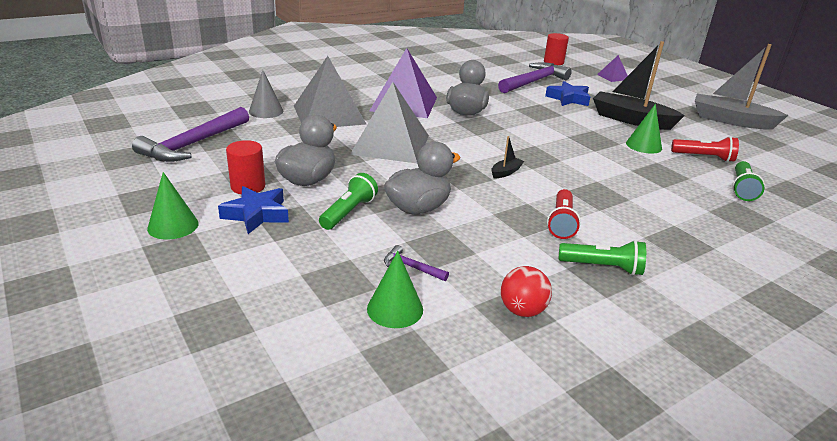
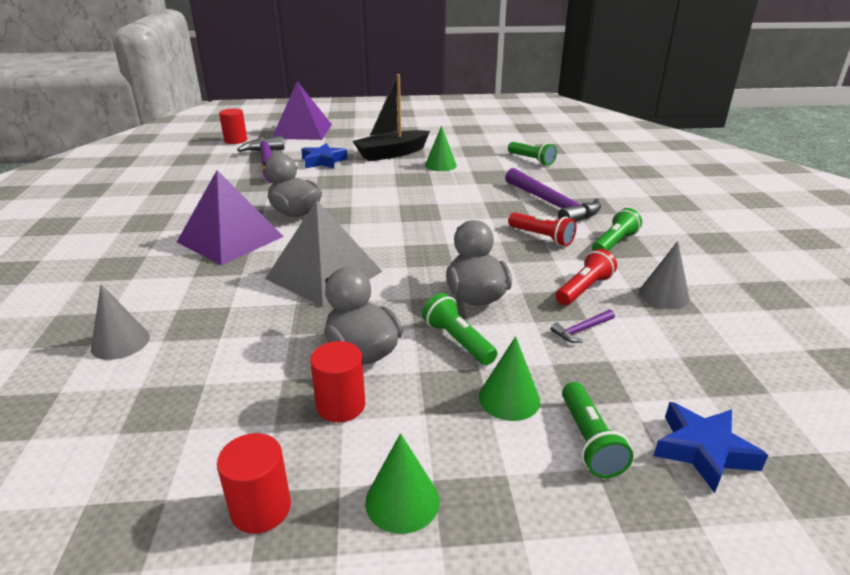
camera: 60 degrees left, 0 degrees up
(153, 186) = (261, 508): none -> red cylinder
(193, 144) = (152, 438): purple hammer -> purple hammer (552, 204)
(256, 214) = (420, 412): blue star -> blue star (703, 451)
(262, 289) = (589, 441): none -> green flashlight
(329, 114) = (197, 294): grey pyramid -> none
(395, 309) = (648, 358): green cone -> green cone (509, 398)
(505, 172) = (439, 233): black boat -> none
(522, 310) = (664, 295): red ball -> grey cone
(613, 77) = (302, 131): purple pyramid -> purple pyramid, size x2.15
(704, 157) = (477, 154): red flashlight -> red flashlight (584, 289)
(731, 120) = (429, 125): grey boat -> none

